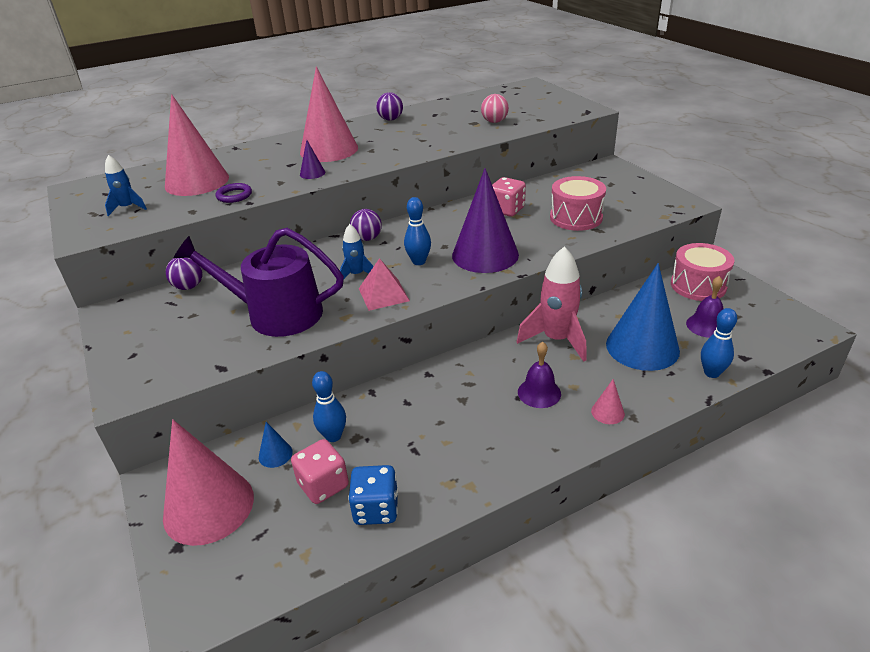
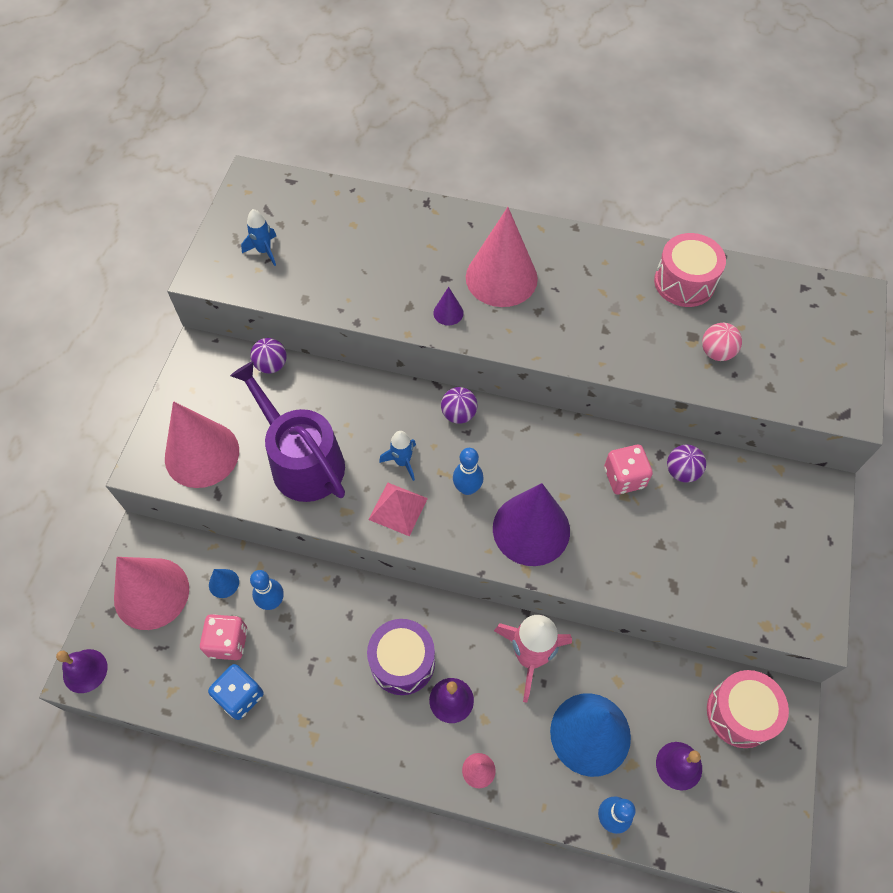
camera: 40 degrees right, 25 degrees up
(192, 610) = (85, 671): none -> purple bell
(197, 181) = (346, 246): pink cone -> pink cone (202, 454)
(234, 195) = (355, 299): purple ring -> none
(390, 119) = (617, 259): purple ball -> purple ball (681, 471)
(479, 398) = (402, 662): none -> purple drum
(576, 217) = (675, 548): pink drum -> pink drum (684, 282)

